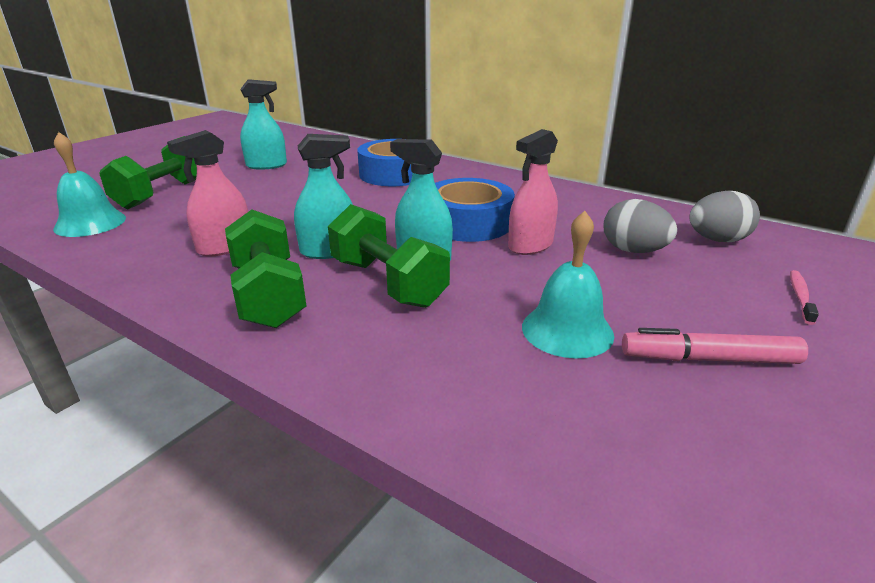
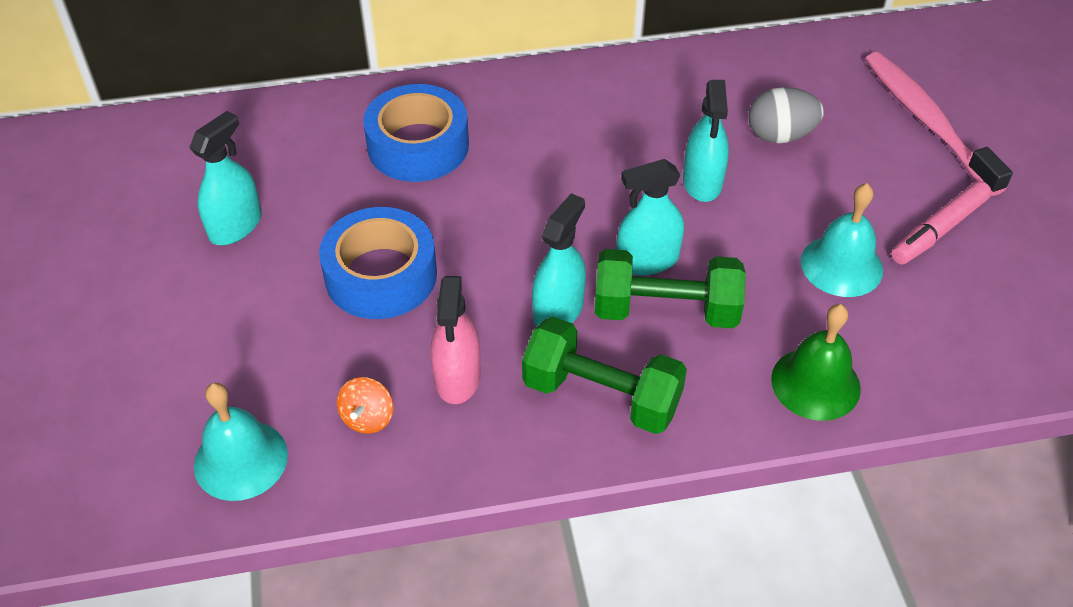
camera: 45 degrees left, 20 degrees up
(158, 238) = (367, 418): none -> orange spinning top
(163, 194) = (217, 360): green dumbbell -> none
(413, 379) = (815, 383): none -> green bell
(468, 222) = (612, 183): blue tape -> blue tape (381, 275)
(530, 245) = (702, 182): pink spray bottle -> turquoise spray bottle
(717, 240) = (818, 78): grey egg -> none
(800, 297) = (927, 122): pink toothbrush -> pink toothbrush, size x2.36

